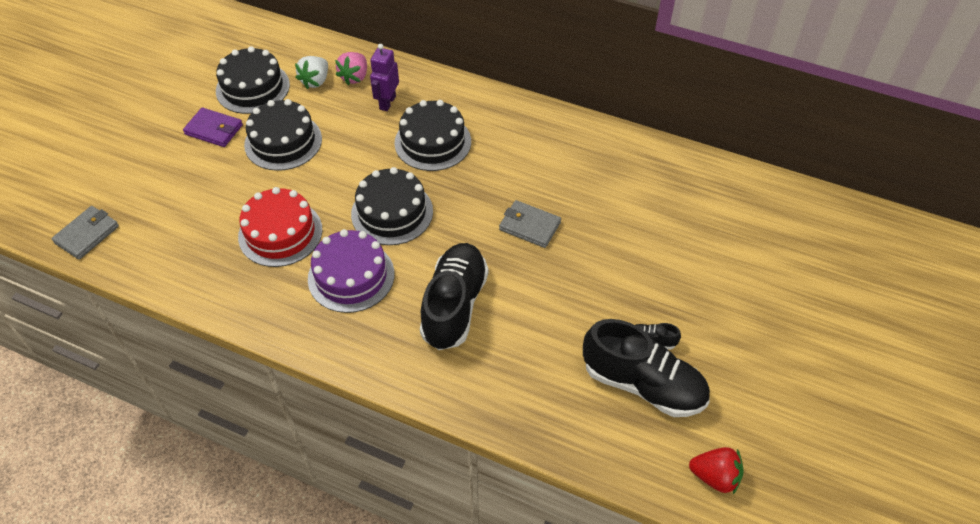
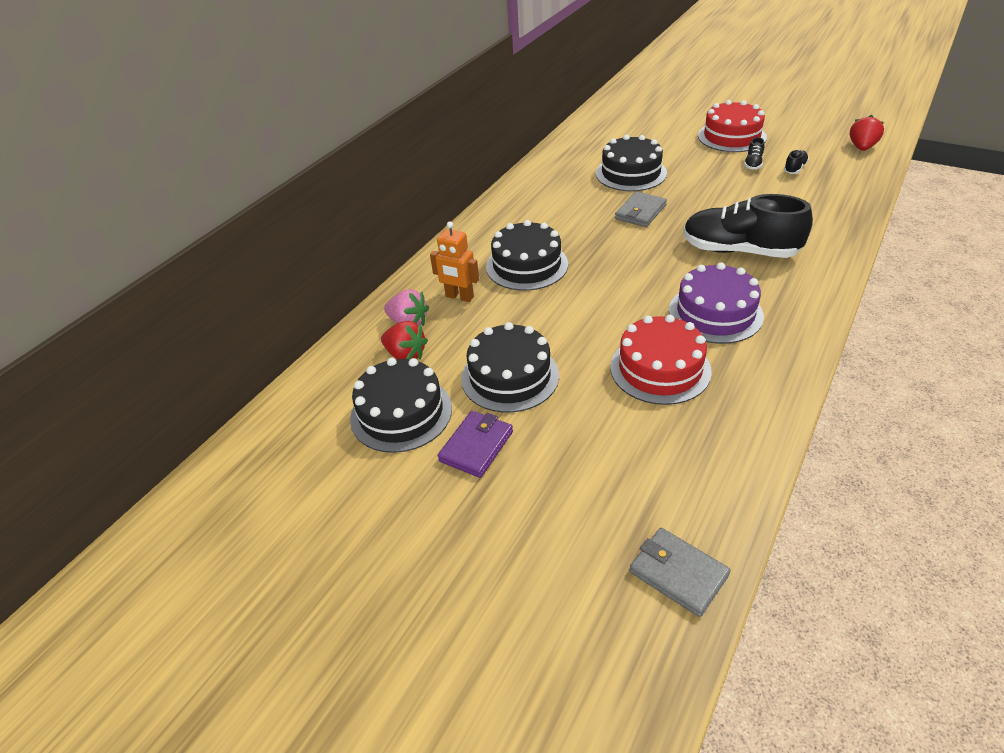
camera: 80 degrees left, 10 degrees down
(315, 81) = (406, 355): white strawberry -> red strawberry
(387, 102) = (459, 297): purple robot -> orange robot
(392, 212) = (626, 289): black cake -> black cake (631, 173)
(643, 384) = (794, 168): black shoe -> black shoe, size x0.41
(727, 326) = (731, 136): none -> red cake

